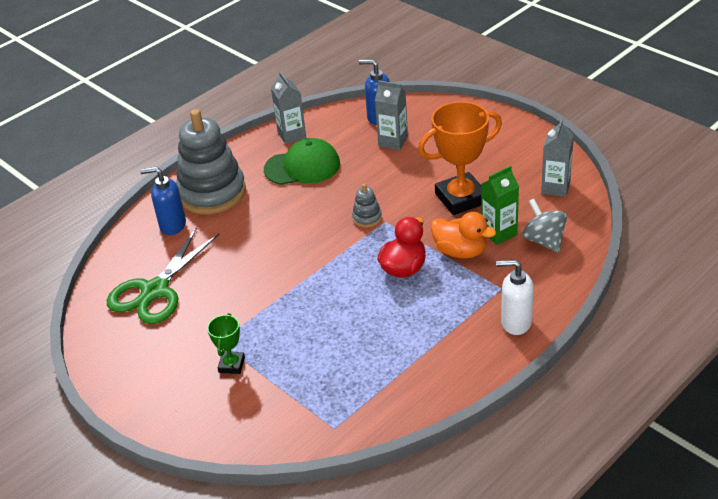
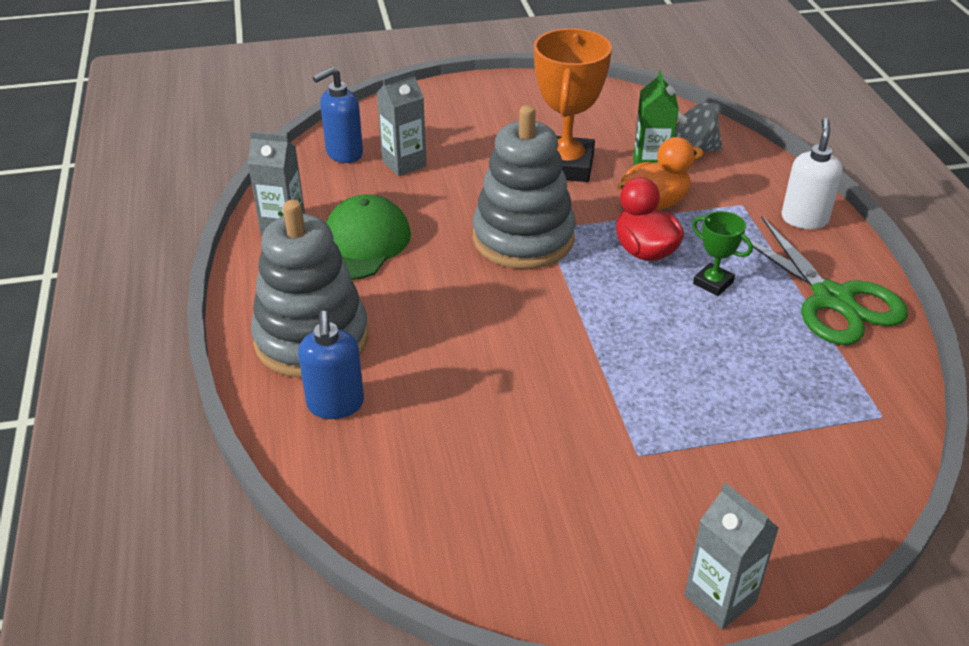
camera: 60 degrees left, 0 degrees up
(155, 291) = (465, 479): green scissors -> green scissors (832, 299)
(172, 225) = (335, 405): blue soap dispenser -> blue soap dispenser turned 45 degrees counterclockwise
(231, 365) = (696, 461): green trophy -> green trophy (713, 283)
(367, 218) = (523, 238): grey stacking toy -> grey stacking toy, size x2.42
(515, 322) = (804, 219): white soap dispenser -> white soap dispenser turned 150 degrees clockwise
(555, 187) = (615, 109): grey carton -> grey carton (720, 598)

